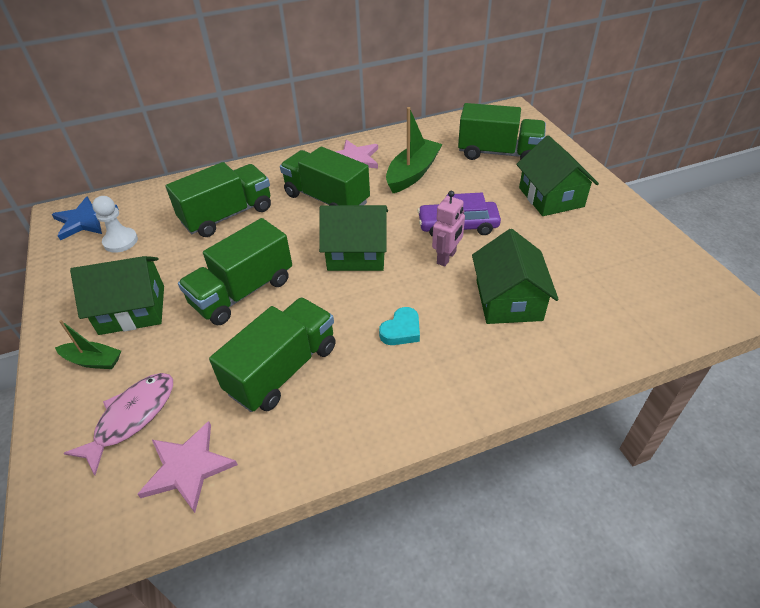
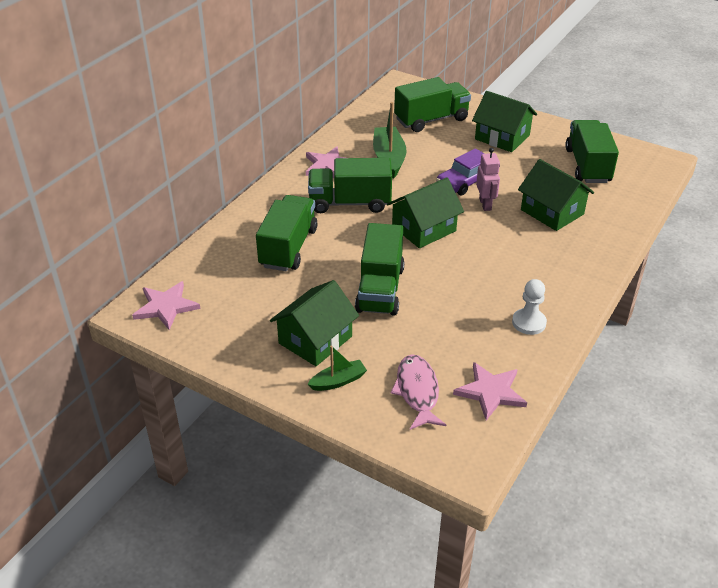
camera: 40 degrees left, 5 degrees down
(85, 220) = (166, 307): blue star -> pink star
(120, 241) = (227, 305): white pawn -> white pawn (529, 323)
(283, 369) = (473, 316): green truck -> green truck (587, 166)
(401, 330) = (513, 259): turquoise heart -> none

